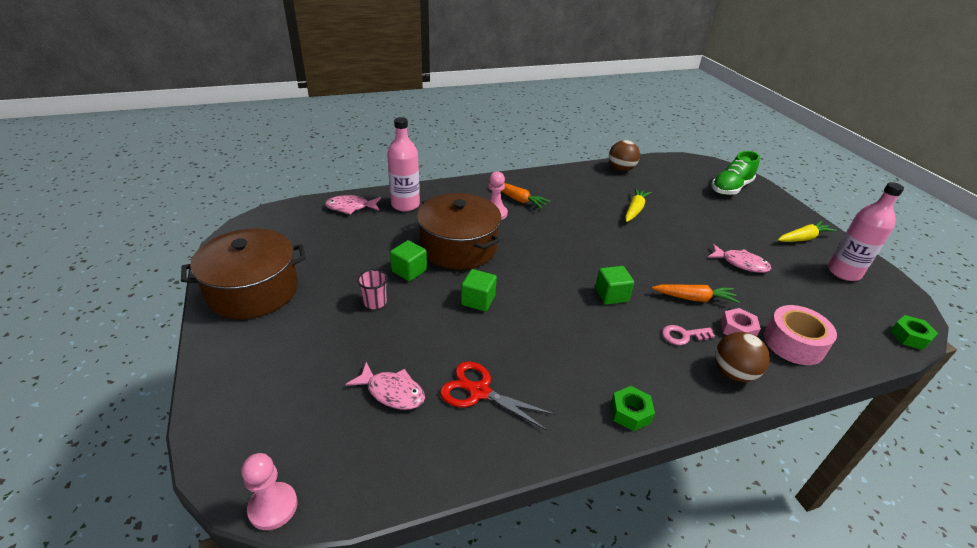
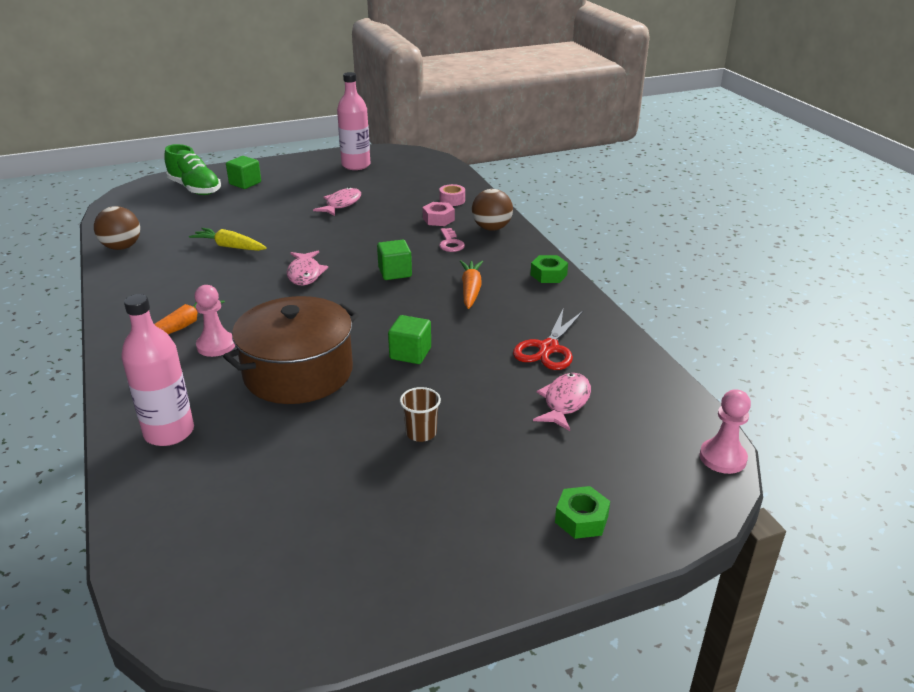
camera: 90 degrees left, 5 degrees down
(253, 290) = (403, 566): brown pot -> none
(350, 207) = (161, 496): pink fish -> pink fish (305, 274)
(375, 302) = (421, 433): pink cup -> brown cup
(409, 271) = (352, 411): green cube -> green cube (245, 183)
(694, 298) = (397, 232): orange carrot -> orange carrot (471, 290)
(793, 343) = (452, 200): pink tape -> pink tape, size x0.54
(803, 238) = (301, 171): yellow carrot -> none
(910, 337) = (437, 160): green nut -> green nut (581, 519)

